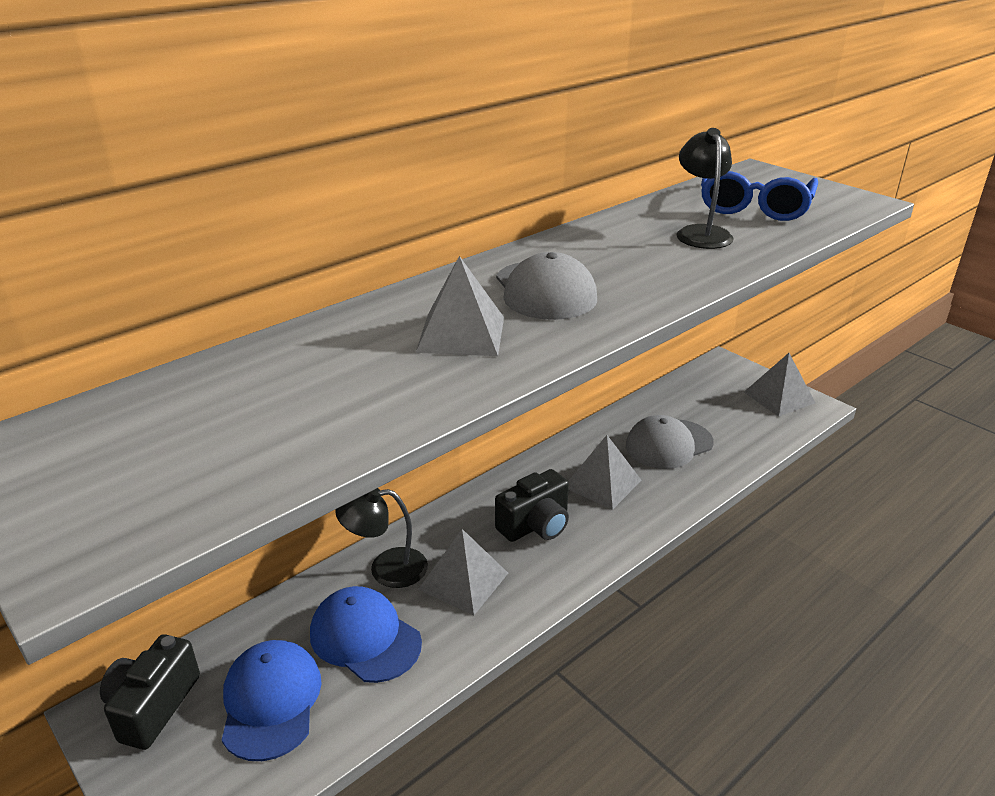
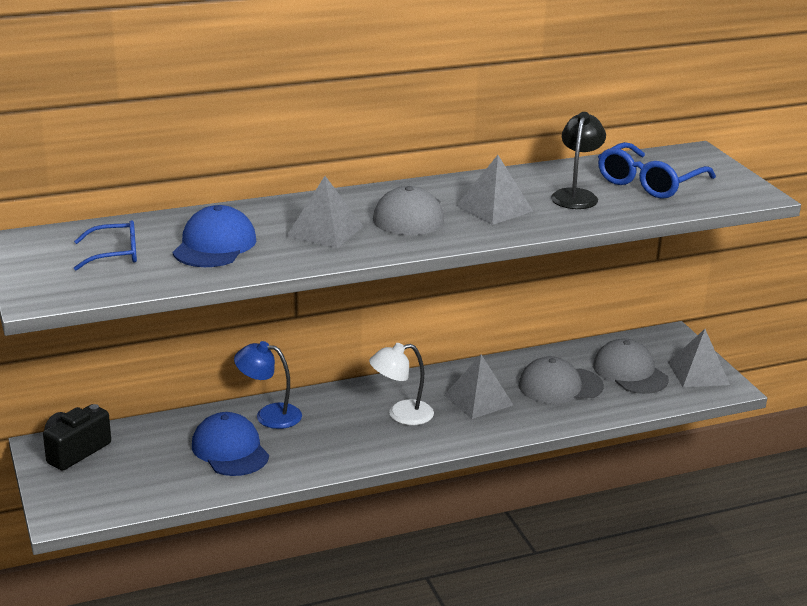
camera: 20 degrees right, 5 degrees down
(175, 439) = (114, 254): none -> blue glasses
(271, 701) = (149, 467): blue cap -> blue cap (214, 245)
(386, 569) = (269, 415): black lamp -> blue lamp
(463, 581) = (321, 435): grey pyramid -> grey pyramid (494, 208)
(535, 525) = (401, 414): black camera -> white lamp
(720, 412) = (630, 372): none -> grey cap

